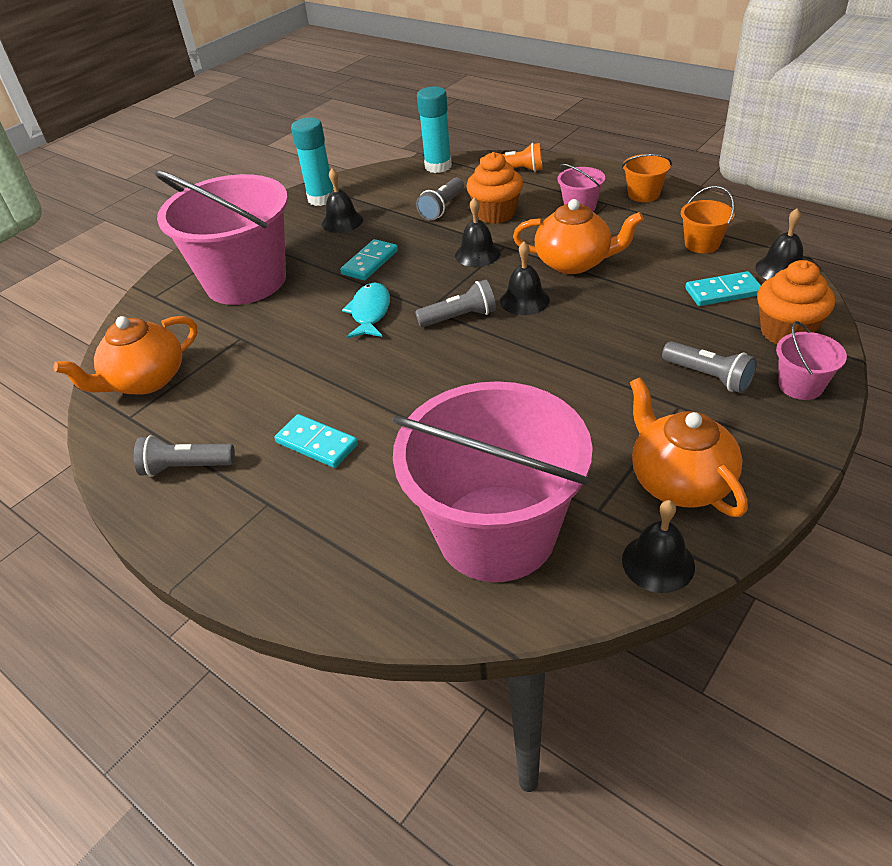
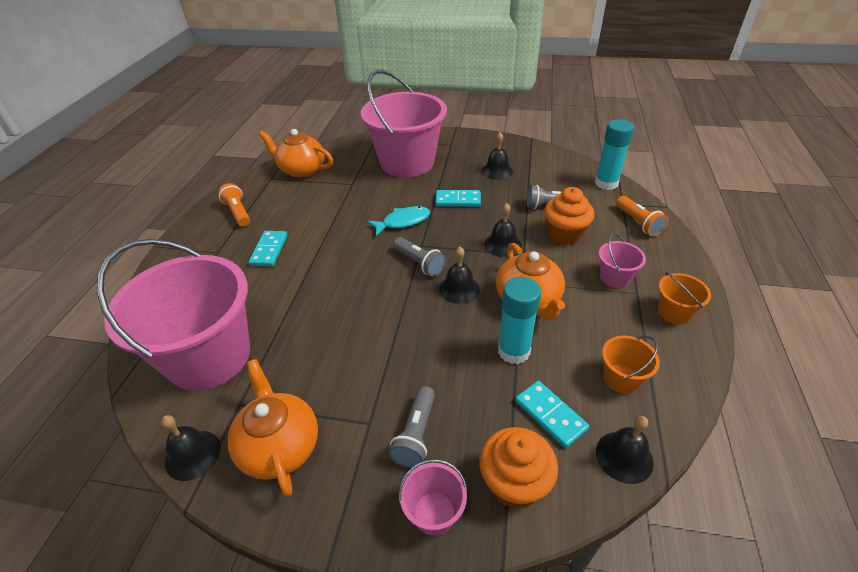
camera: 60 degrees right, 0 degrees up
(186, 467) = (238, 212): grey flashlight -> orange flashlight
(321, 199) = (517, 152): turquoise glue stick -> turquoise glue stick (514, 351)
(679, 481) = (280, 446): orange teapot -> orange teapot turned 60 degrees counterclockwise

